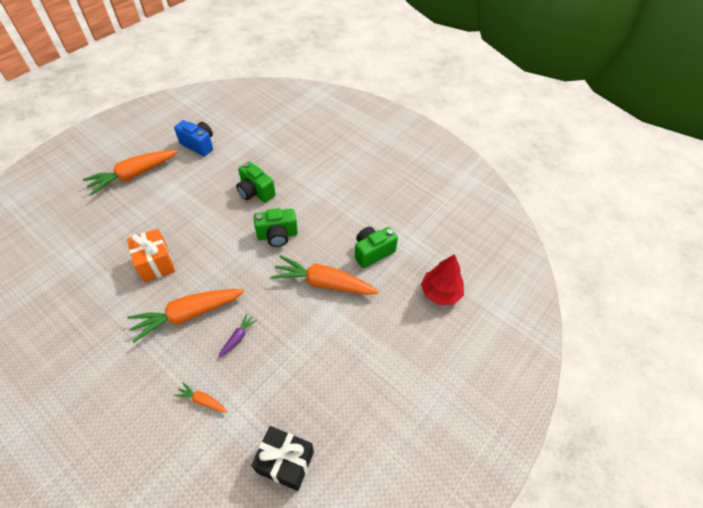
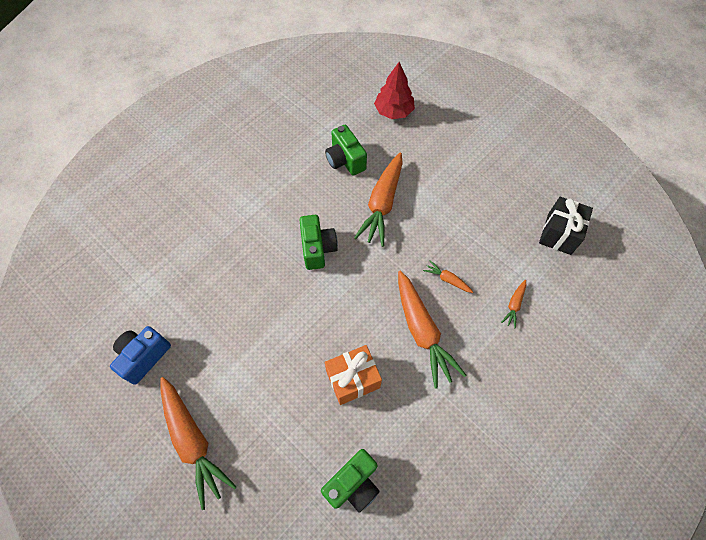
camera: 85 degrees left, 10 degrees up
(238, 338) = (447, 279): purple carrot -> orange carrot
(255, 192) = (247, 275): green camera -> green camera (353, 484)

